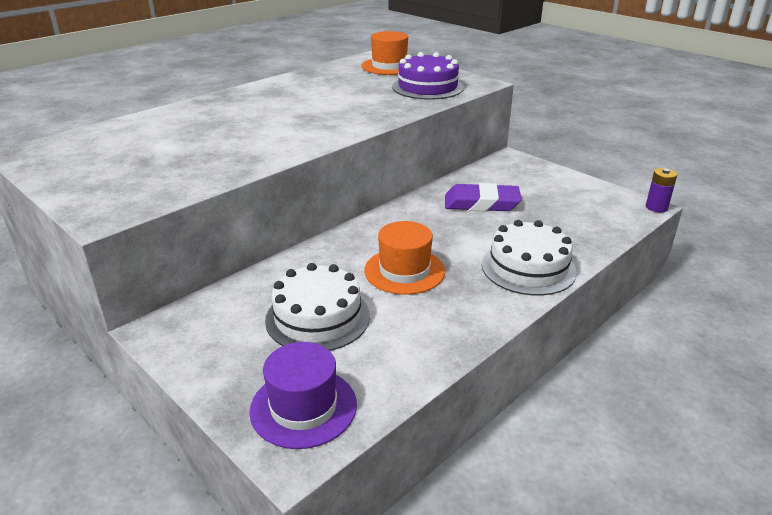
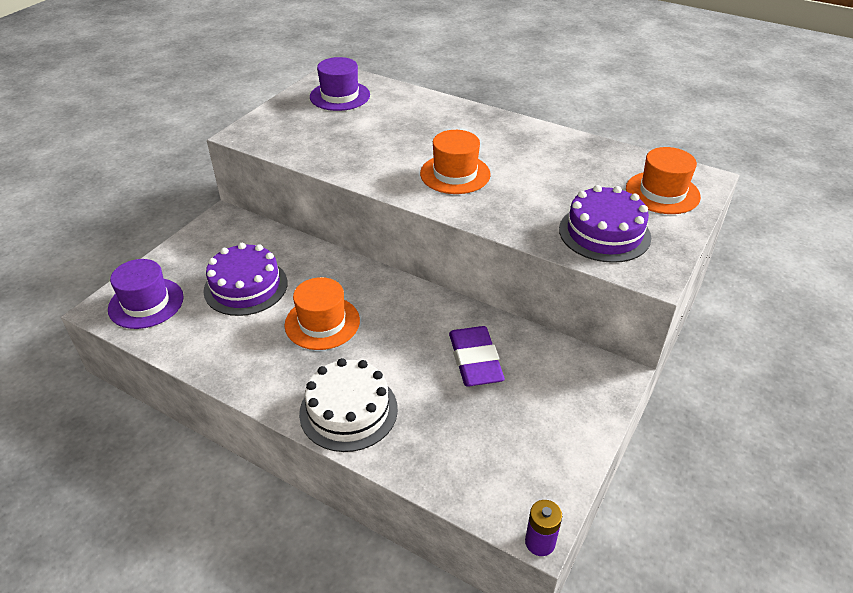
camera: 75 degrees right, 10 degrees up
(86, 153) = (340, 96): none -> purple hat
(308, 120) = (455, 174): none -> orange hat
(317, 317) = (246, 286): white cake -> purple cake

